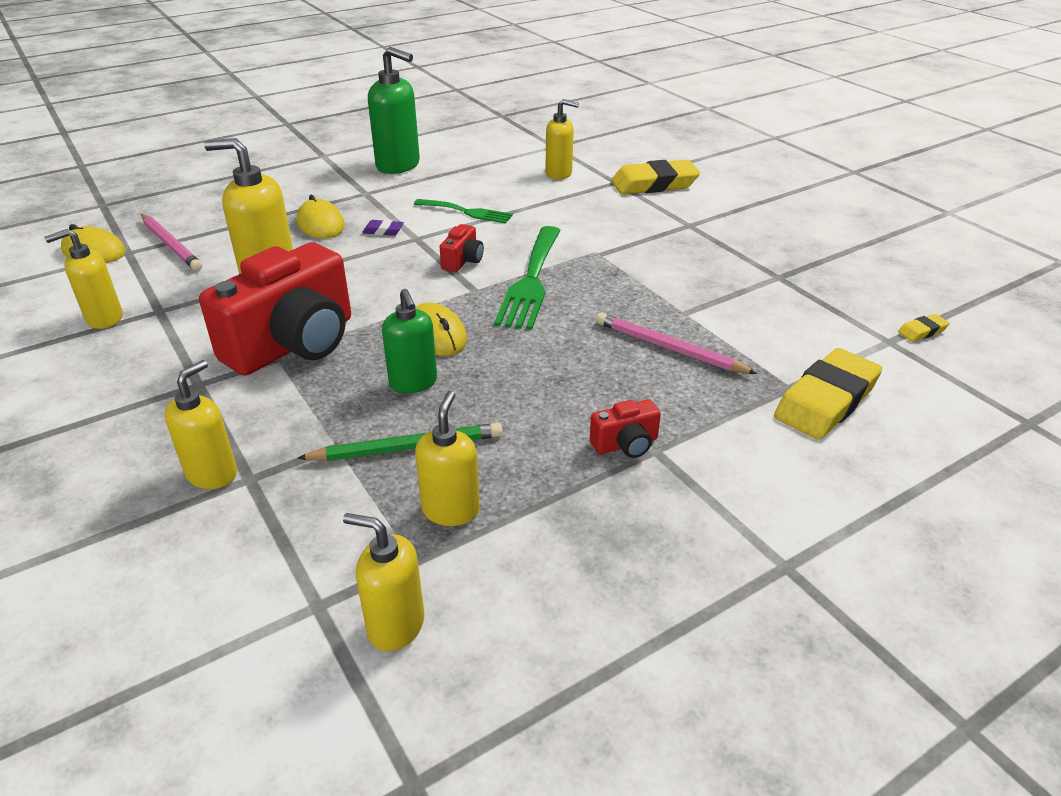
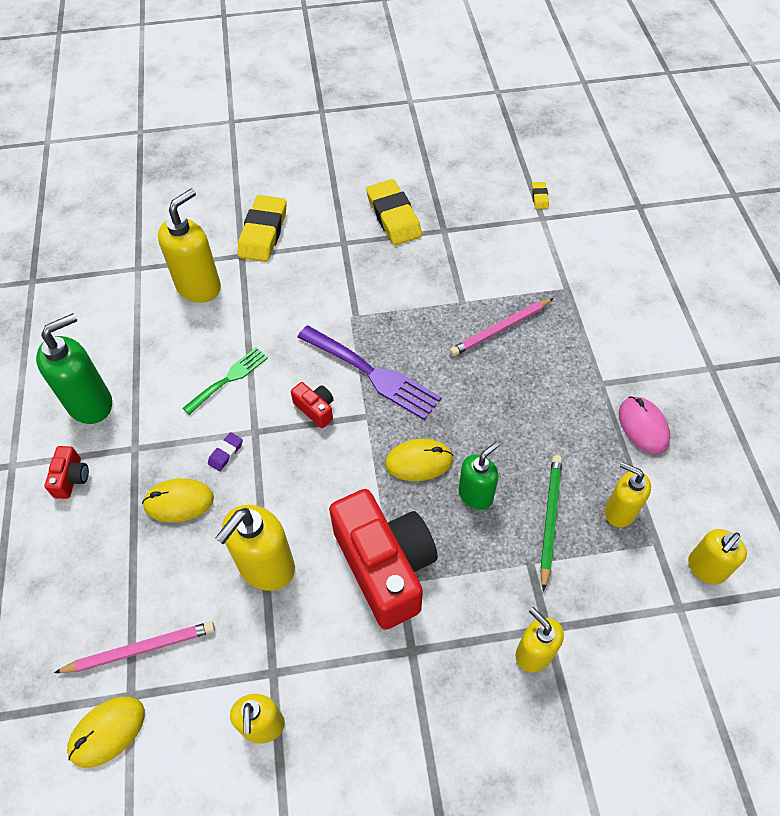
camera: 65 degrees left, 20 degrees up
(413, 383) = (476, 495): green soap dispenser -> green soap dispenser turned 45 degrees counterclockwise
(531, 281) = (373, 374): green fork -> purple fork
(559, 174) = (199, 287): yellow soap dispenser -> yellow soap dispenser, size x1.56
(610, 506) = (643, 426): none -> pink mouse
(625, 444) = (591, 396): red camera -> red camera (71, 478)
(826, 401) = (587, 279): yellow eraser -> yellow eraser (393, 217)

